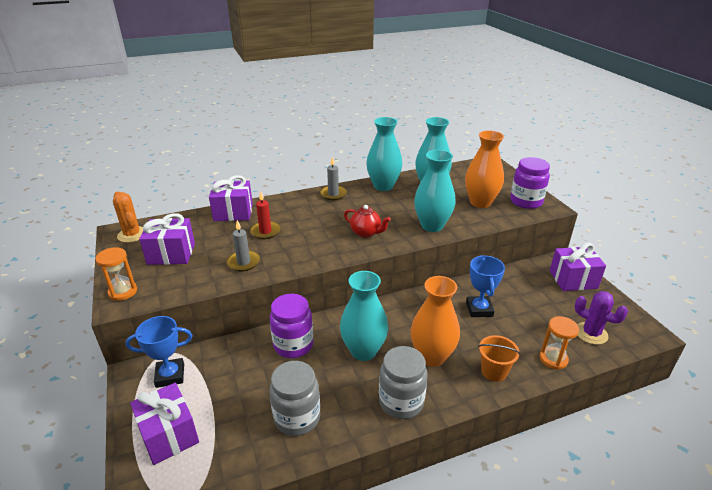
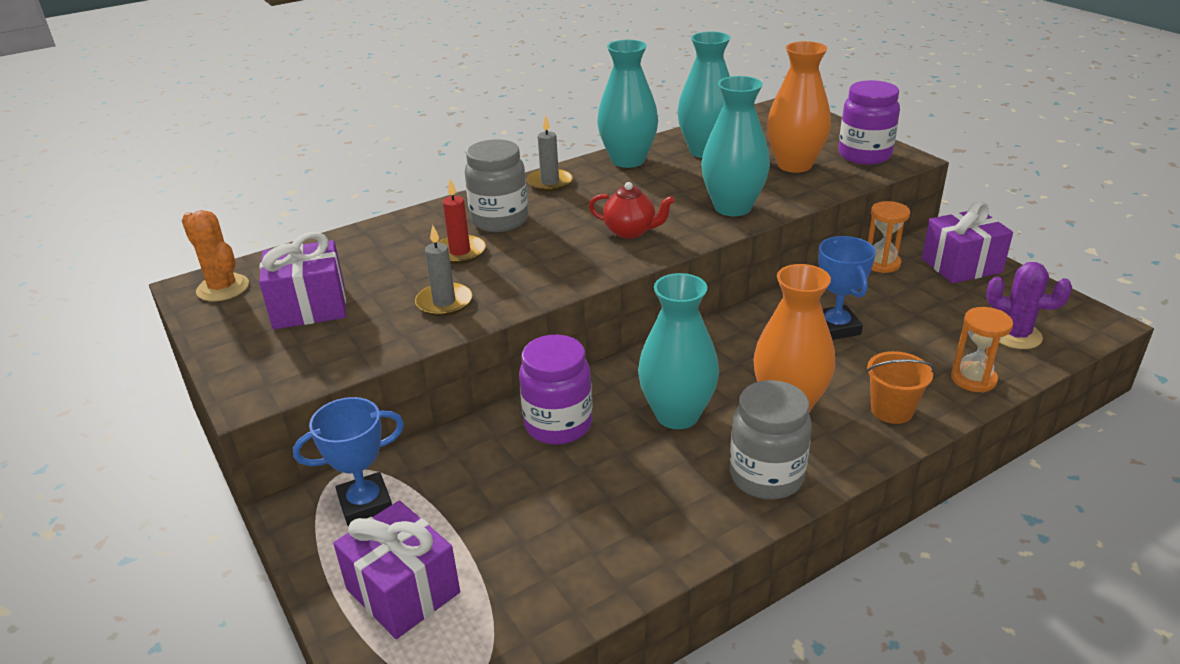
camera: 10 degrees left, 0 degrees up
(123, 292) = (250, 376): orange hourglass -> orange hourglass (881, 263)
(233, 212) = (389, 231): purple gift -> none
(297, 418) = (609, 528): grey jar -> grey jar (499, 220)

